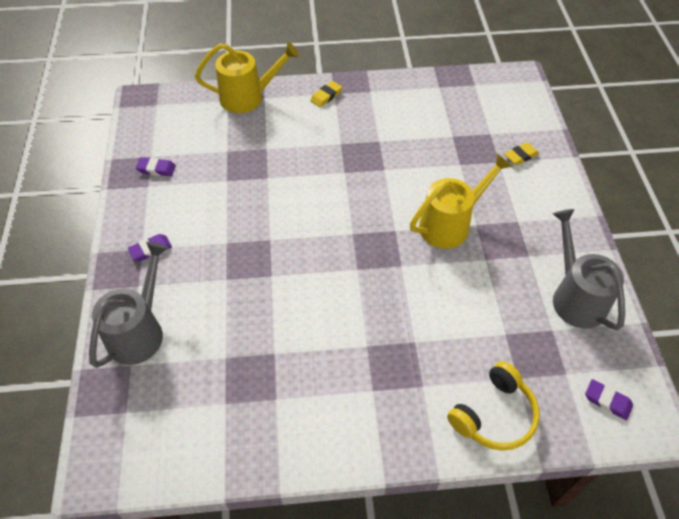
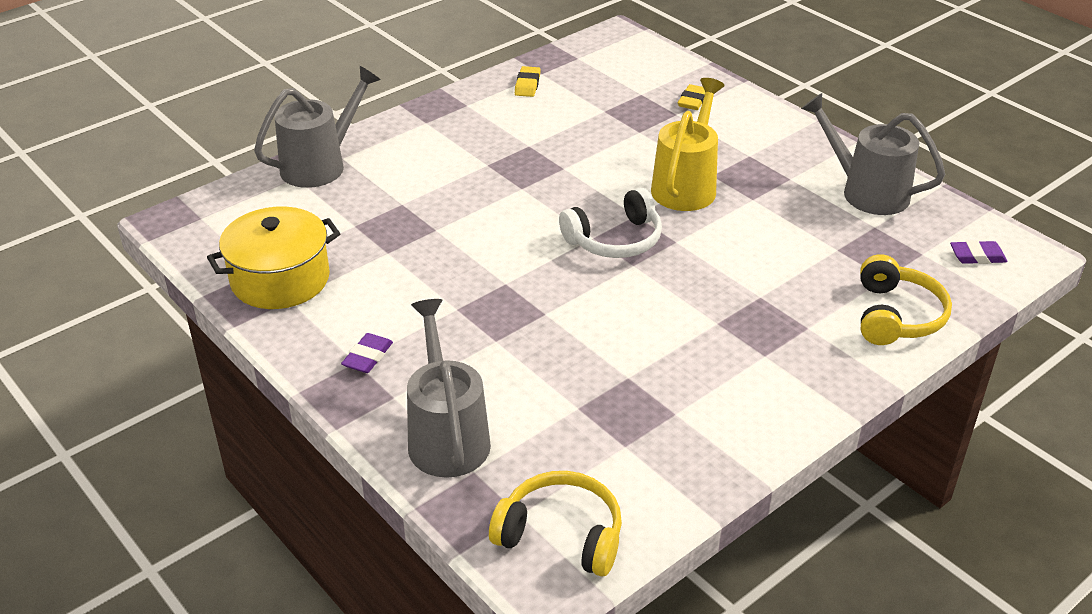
camera: 35 degrees left, 15 degrees down
(133, 442) = (561, 534): none -> yellow headphones
(156, 169) = (280, 279): purple eraser -> yellow pot
(248, 97) = (320, 165): yellow watering can -> grey watering can
(326, 96) = (419, 128): yellow eraser -> yellow eraser (527, 85)
(364, 243) = (615, 240): none -> white headphones

